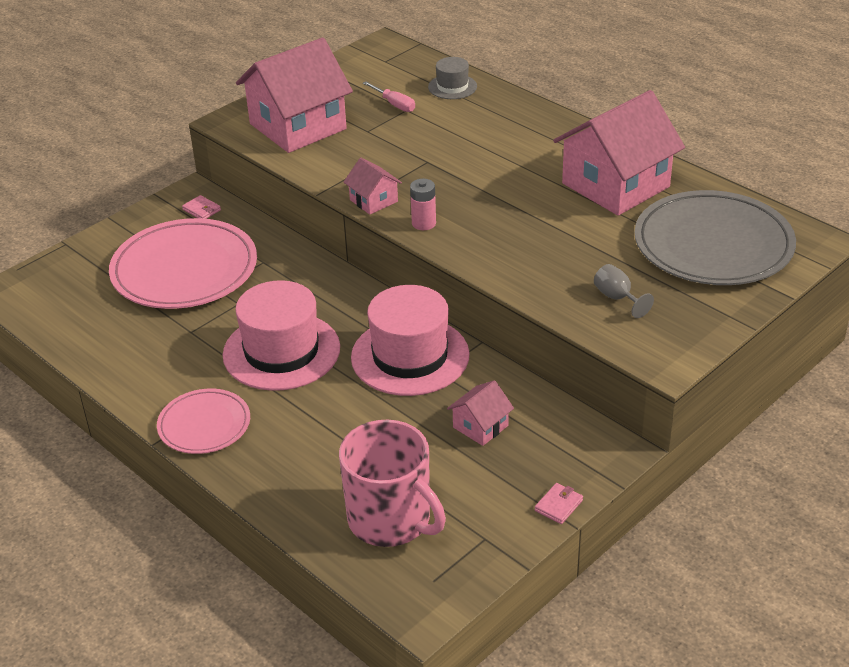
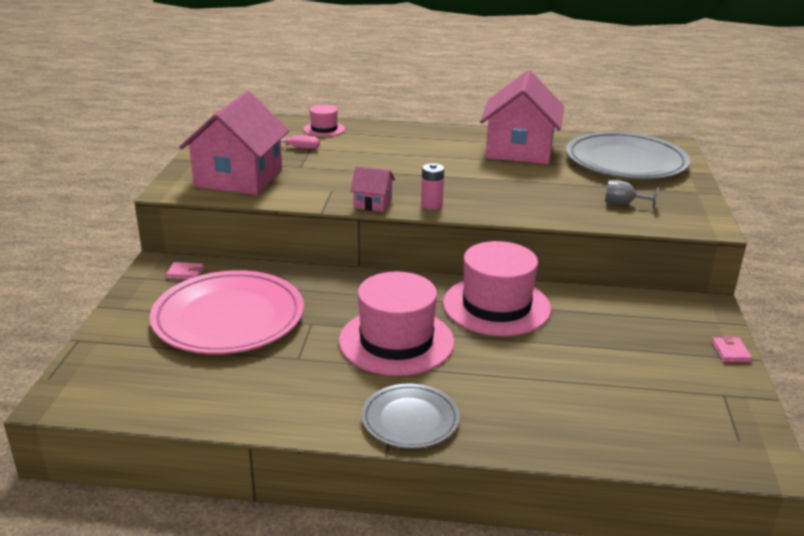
camera: 40 degrees left, 10 degrees down
(204, 425) = (410, 419): pink plate -> grey plate
(391, 520) = (650, 415): pink mug -> none
(452, 87) = (324, 129): grey hat -> pink hat
(480, 426) = (610, 328): pink house -> none

